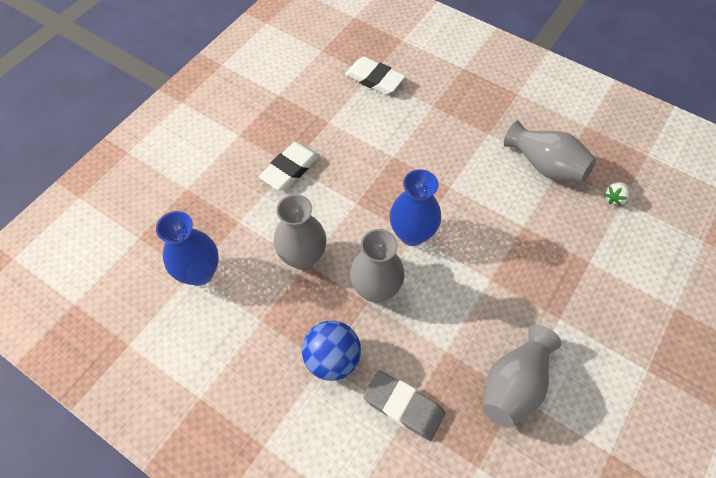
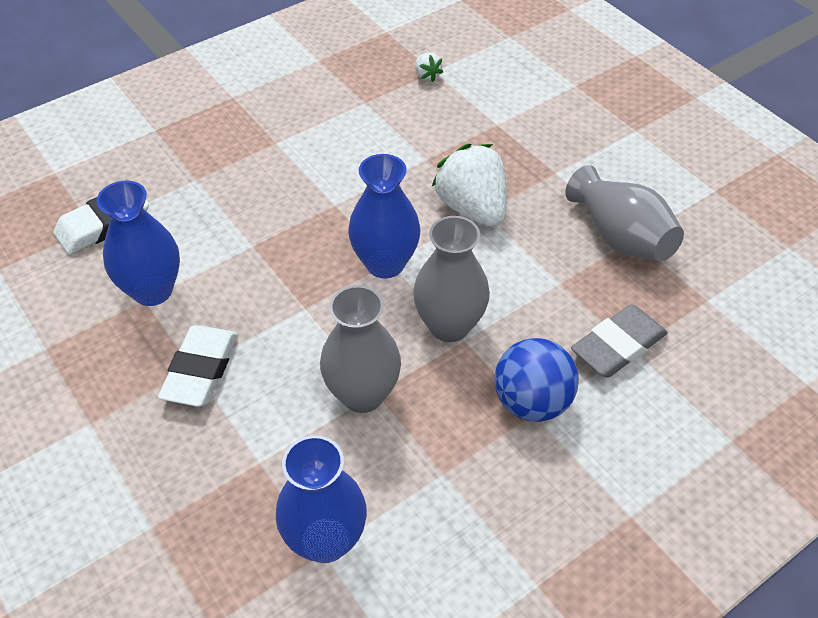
camera: 70 degrees left, 10 degrees down
(290, 169) = (201, 370): white eraser -> white eraser turned 45 degrees clockwise
(336, 123) = (152, 290): none -> blue vase
(490, 271) = (472, 208): none -> white strawberry
(545, 165) = (353, 112): grey vase -> none

